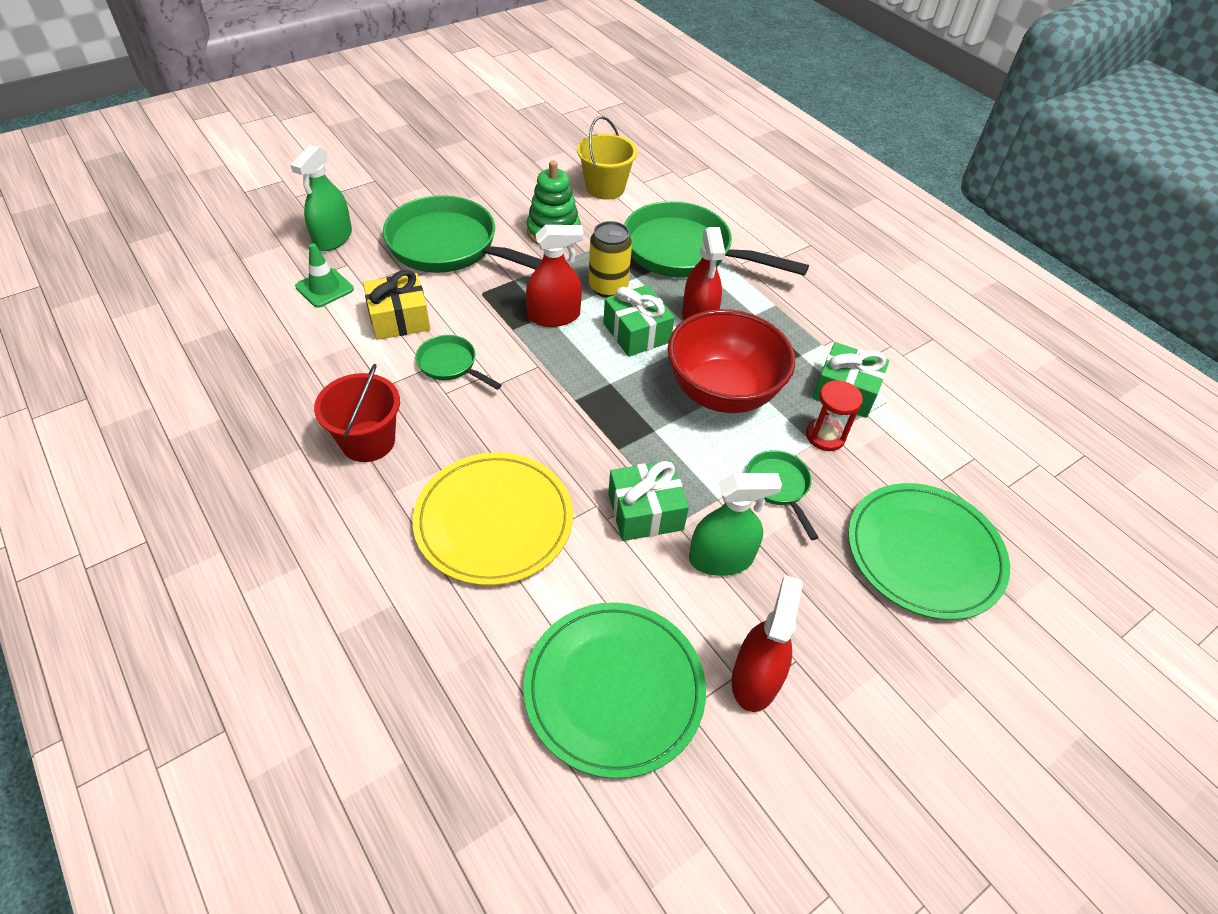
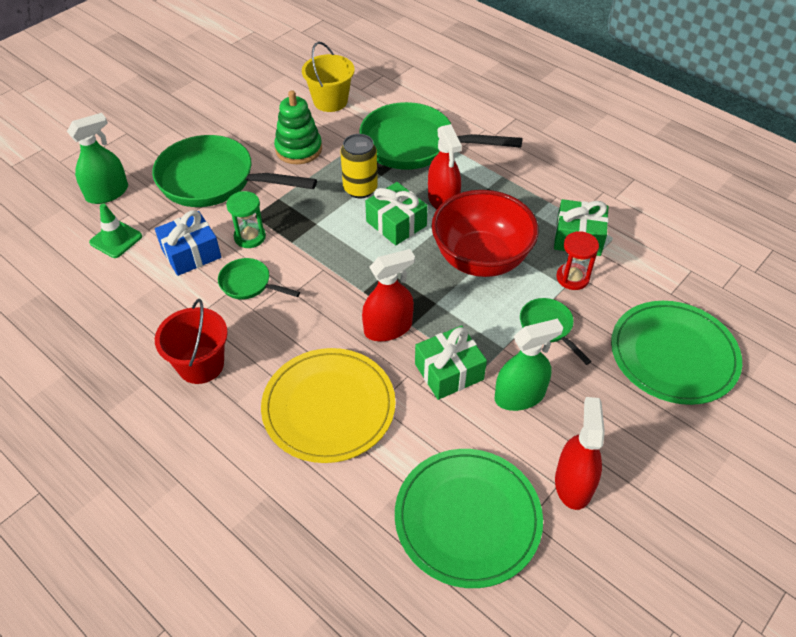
camera: 10 degrees left, 0 degrees up
(333, 238) = (107, 193): green spray bottle -> green spray bottle turned 135 degrees counterclockwise
(399, 319) = (191, 253): yellow gift -> blue gift
(468, 314) = (250, 237): none -> green hourglass
(554, 316) = (322, 223): red spray bottle -> red spray bottle (388, 328)

